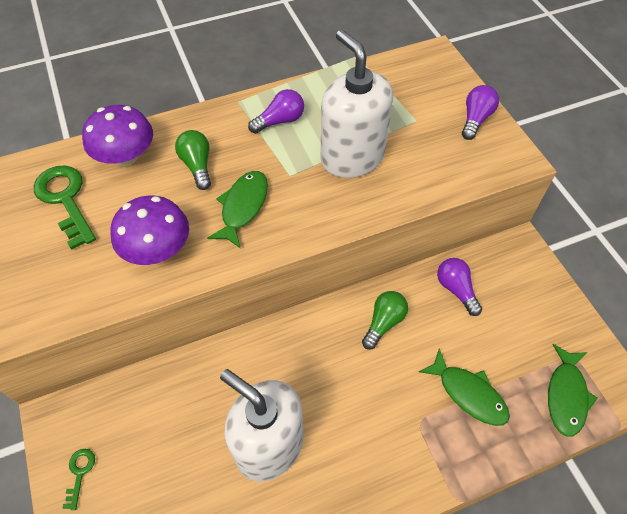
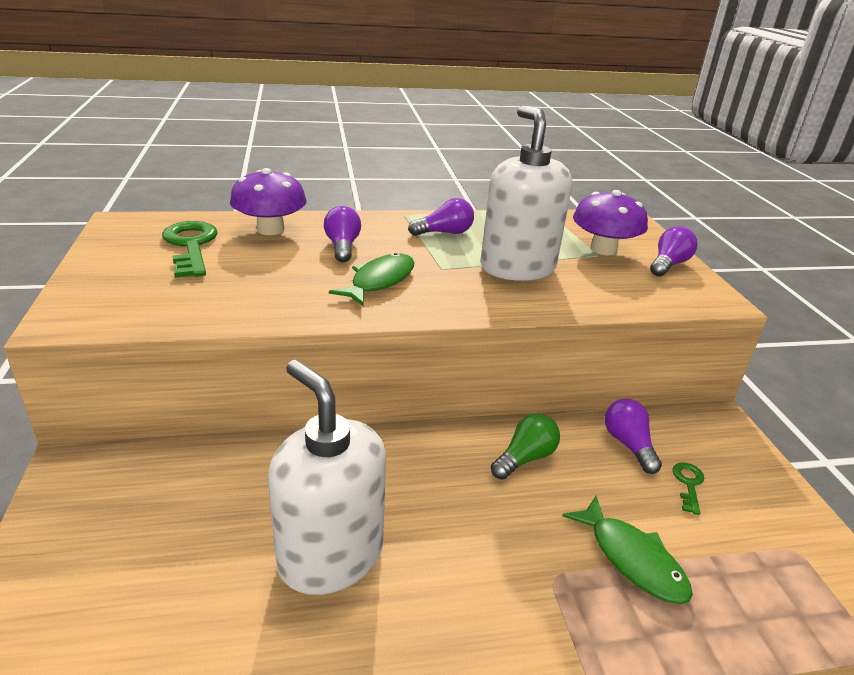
camera: 10 degrees right, 25 degrees down
(79, 473) = (66, 529): green key -> green key (688, 484)
(157, 249) = (268, 294): purple mushroom -> purple mushroom (603, 249)
(197, 166) = (342, 247): green light bulb -> purple light bulb
(566, 395) = (784, 594): green fish -> none

